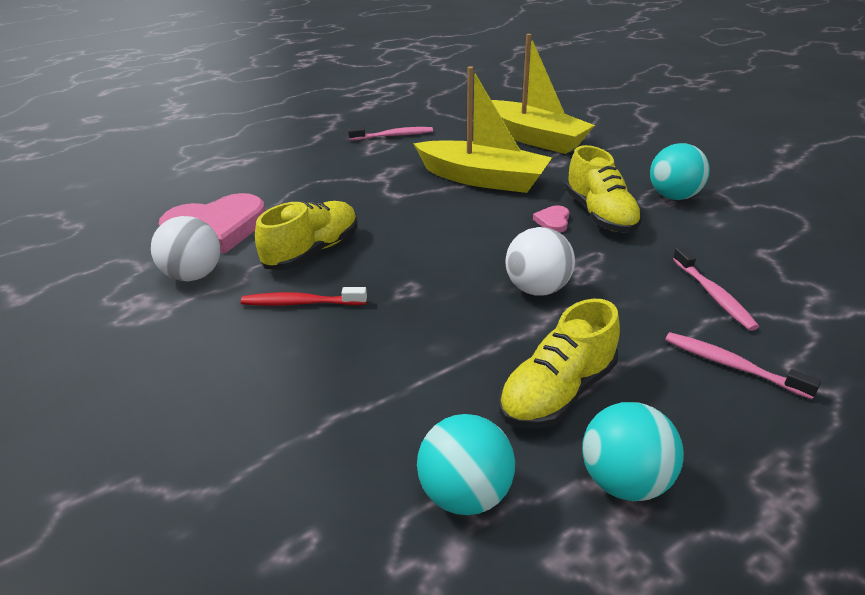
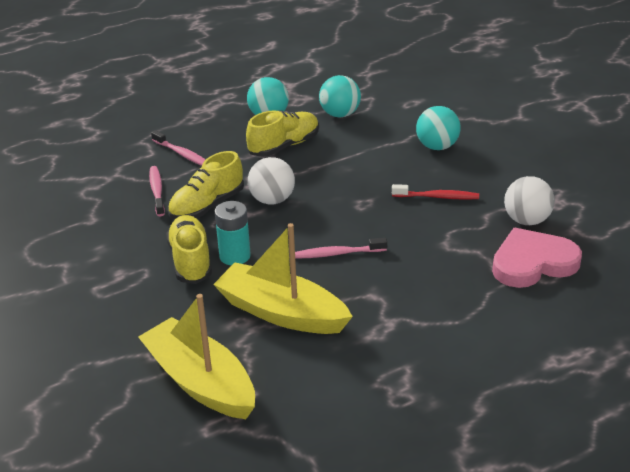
camera: 175 degrees left, 0 degrees up
(312, 251) = (440, 237): yellow shoe -> yellow shoe (207, 206)
(393, 136) = (376, 401): pink toothbrush -> pink toothbrush (337, 253)
(553, 221) = (235, 256): pink heart -> turquoise battery
(673, 196) = (111, 278): turquoise ball -> turquoise ball (437, 146)

